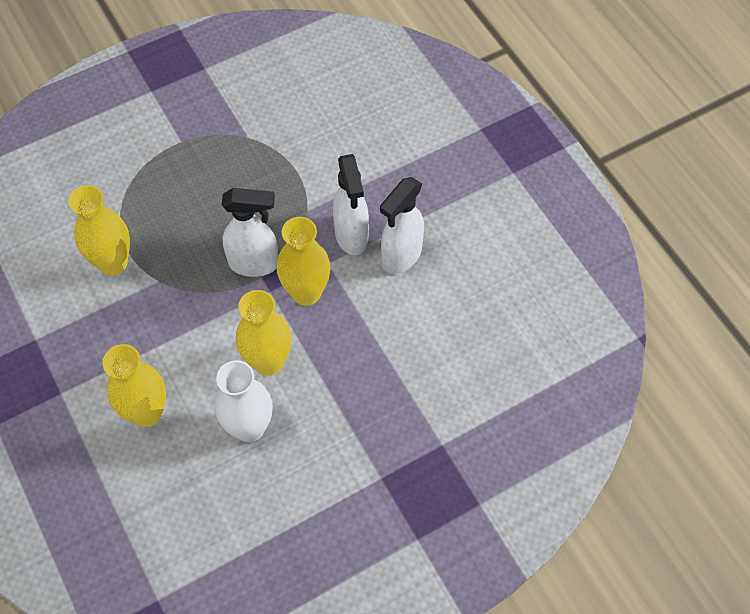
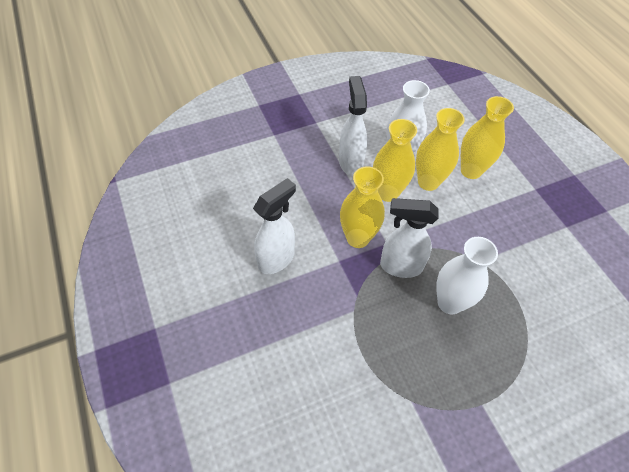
camera: 175 degrees left, 5 degrees down
(113, 263) = (521, 280): yellow vase -> yellow vase (428, 182)
(200, 229) = (449, 303): none -> white vase
(351, 236) = (316, 281): white spray bottle -> white spray bottle (350, 162)

